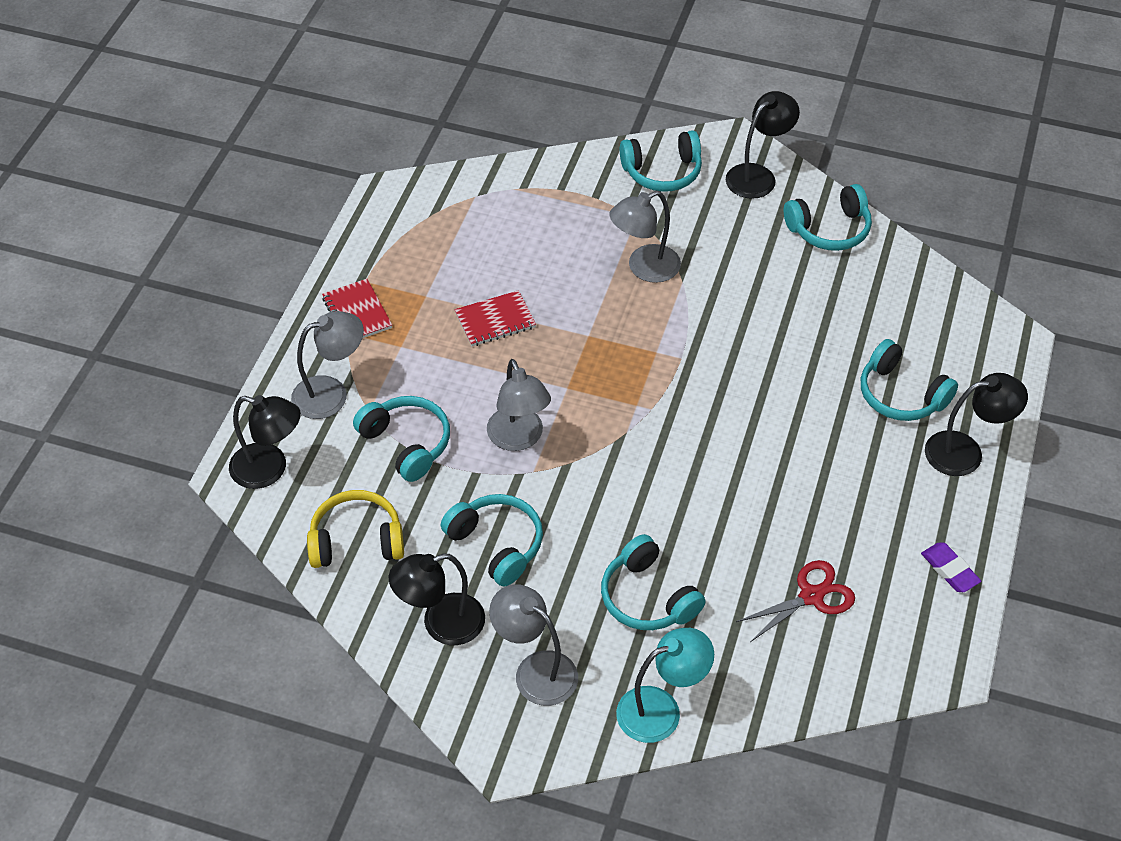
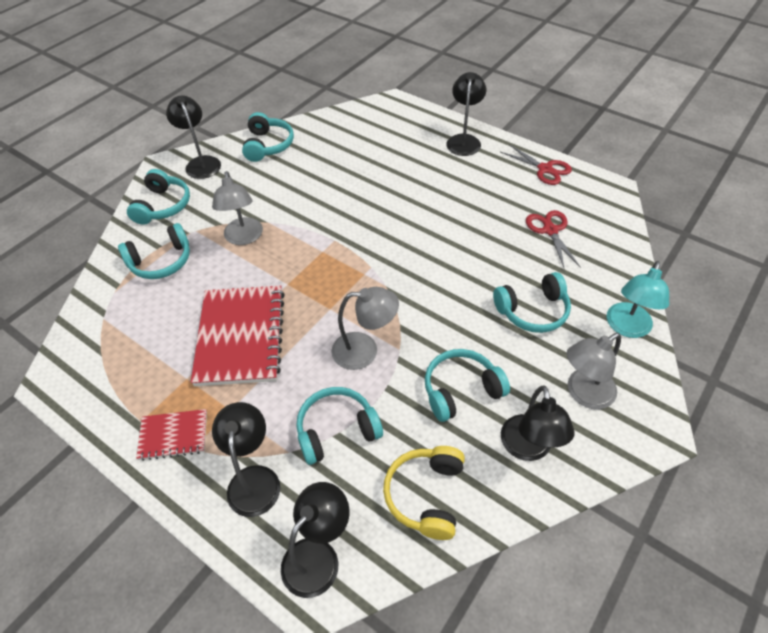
camera: 70 degrees left, 0 degrees up
(331, 393) = (254, 479): grey lamp -> black lamp
(495, 320) = (241, 337): red notebook -> red notebook, size x1.95
(661, 709) = (626, 328): turquoise lamp -> turquoise lamp turned 150 degrees counterclockwise
(900, 395) = (412, 152): turquoise headphones -> turquoise headphones (161, 261)
(950, 570) = (545, 169): purple eraser -> red scissors

